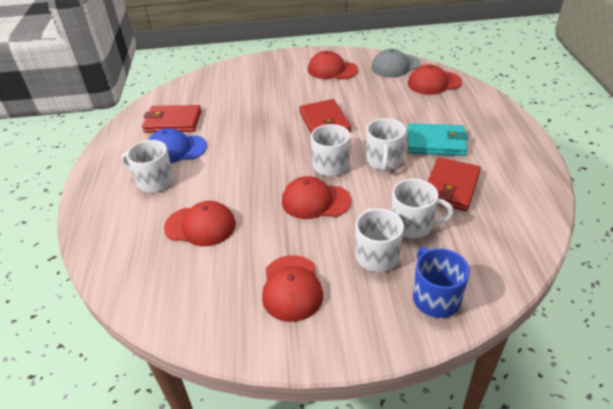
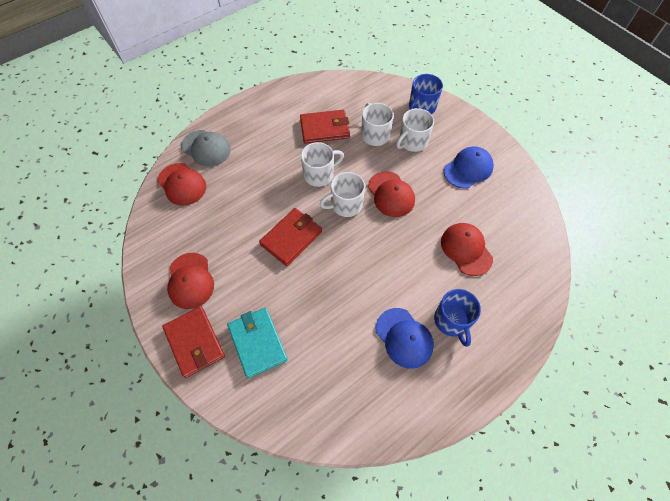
camera: 125 degrees left, 20 degrees up
(155, 181) = (452, 321): white mug -> blue mug
(173, 122) = (368, 377): red wallet -> red wallet (194, 342)
(292, 288) = (468, 169): red cap -> blue cap
(395, 66) = (159, 227): grey cap -> grey cap (206, 148)
(436, 142) = (277, 152): turquoise wallet -> turquoise wallet (257, 343)

